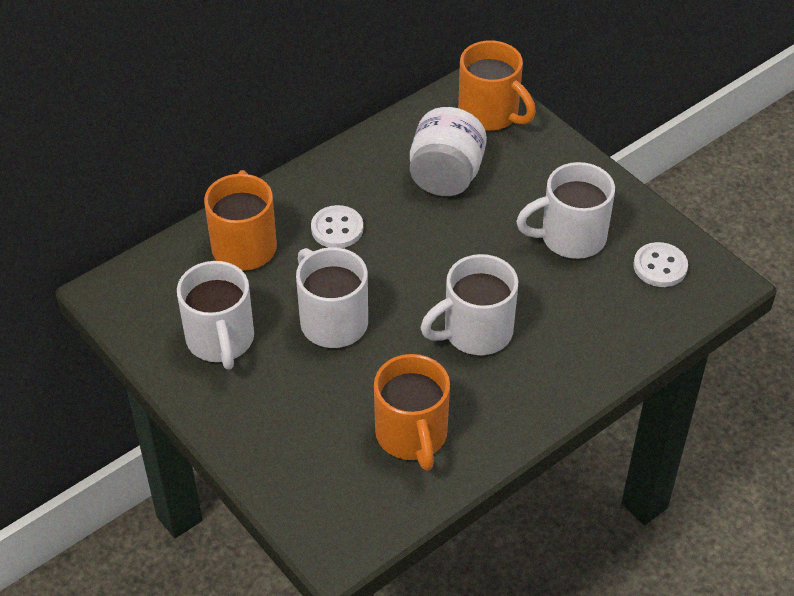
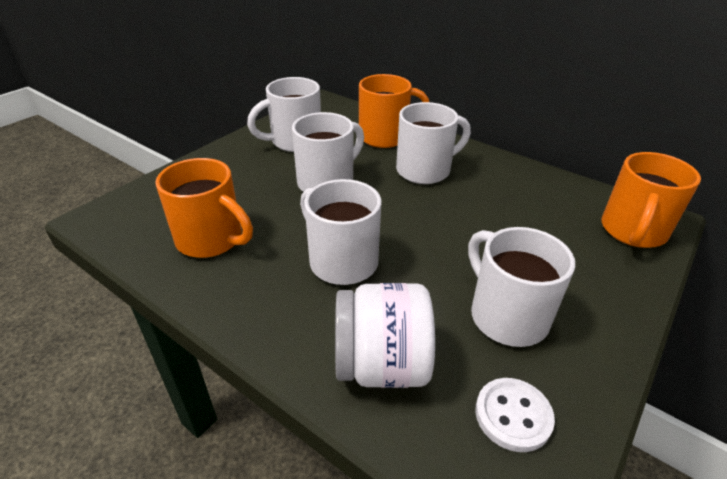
camera: 75 degrees right, 10 degrees down
(337, 229) = (425, 170): white button -> white mug
(412, 435) = (211, 240): orange mug -> orange mug turned 120 degrees counterclockwise
(446, 177) = (525, 216): white jar -> white jar (381, 364)

